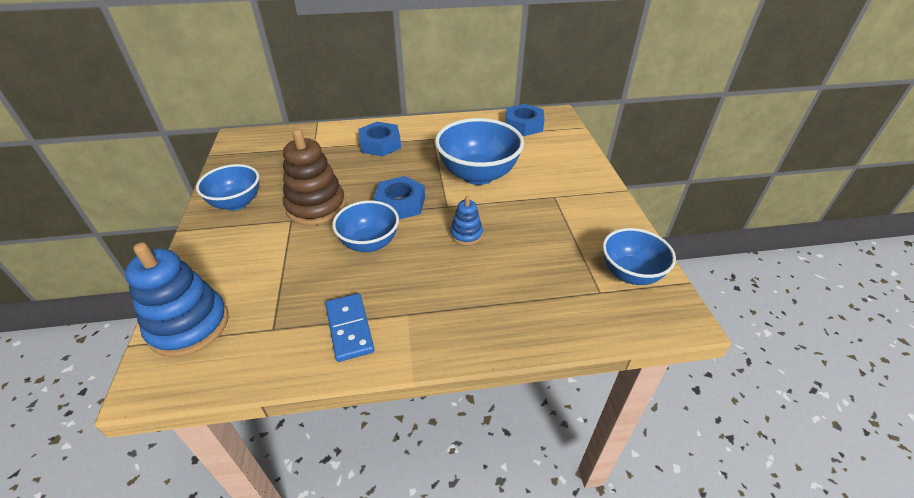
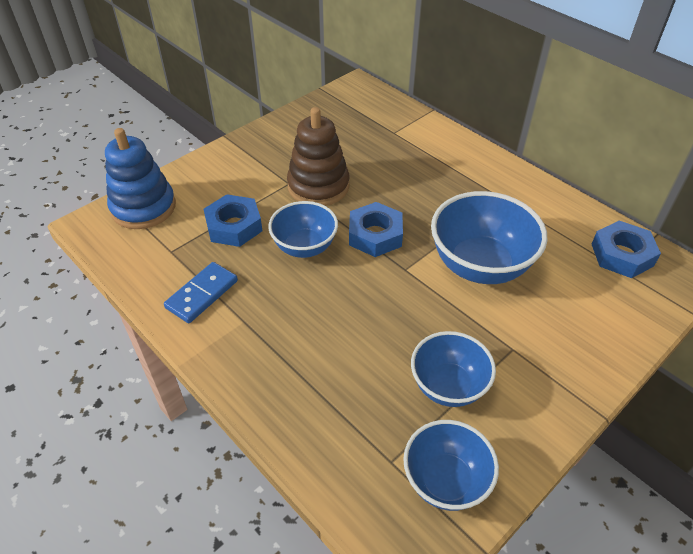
camera: 55 degrees right, 5 degrees up
(236, 203) = (279, 141): blue bowl -> blue bowl (448, 386)
(380, 144) = (447, 168): blue nut -> blue nut (234, 226)
(466, 234) = (378, 306): blue stacking toy -> none

